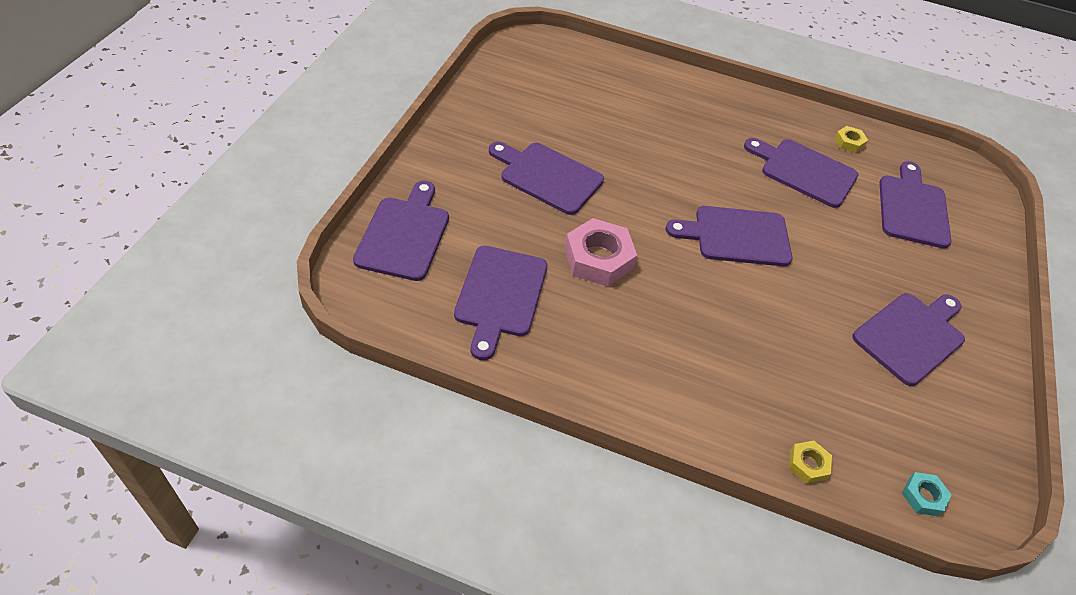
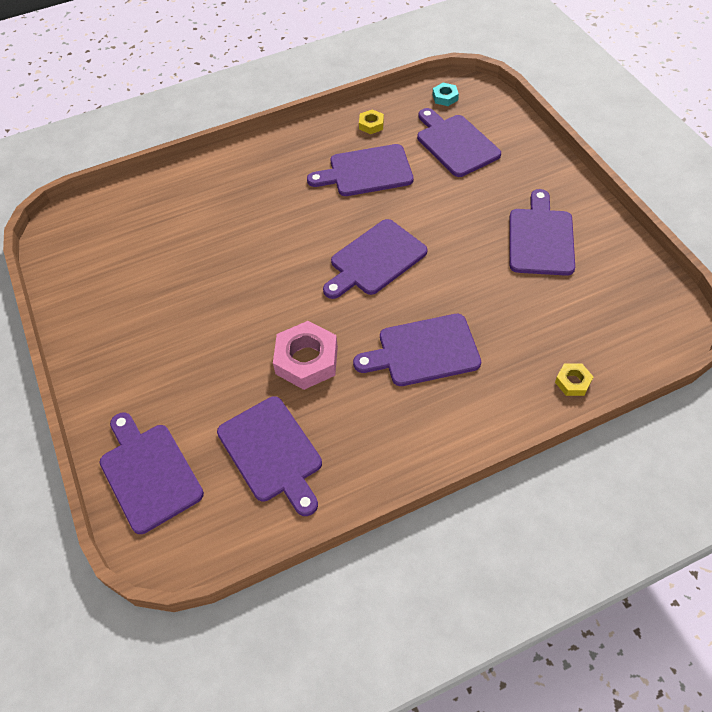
camera: 35 degrees left, 5 degrees up
(547, 176) = (201, 328): purple cutting board -> purple cutting board (423, 351)
(923, 496) = (645, 340): turquoise nut -> turquoise nut (445, 97)

